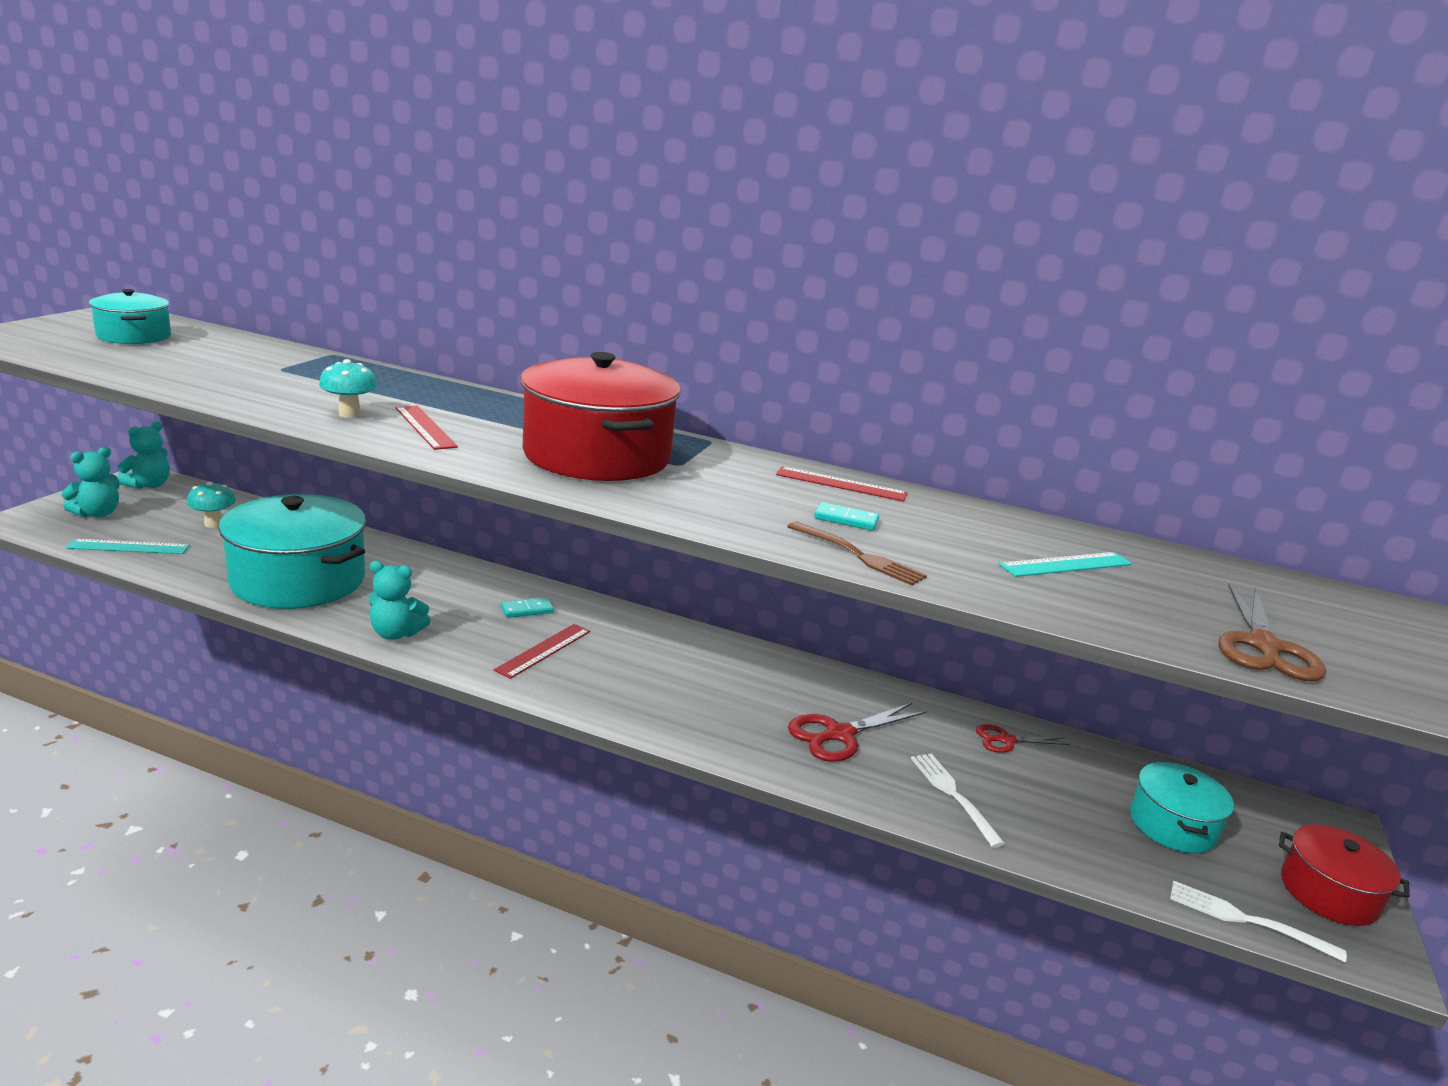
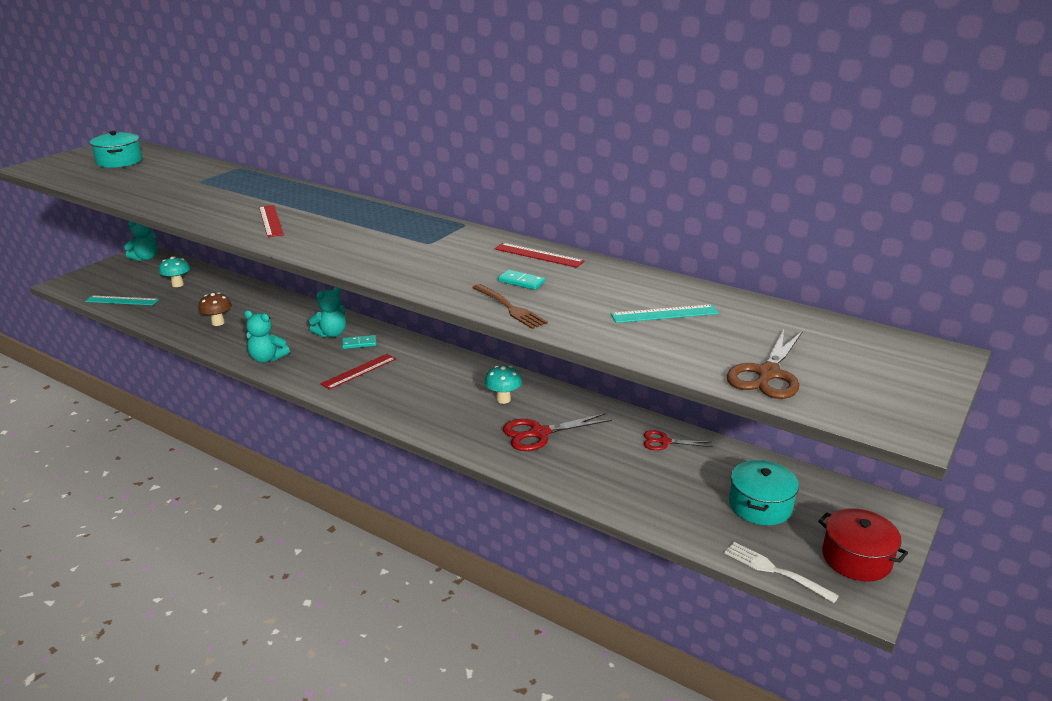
camera: 15 degrees right, 5 degrees up
(97, 514) = (110, 278): turquoise teddy bear -> turquoise teddy bear (331, 334)
(298, 580) = (218, 323): turquoise pot -> brown mushroom
(349, 414) = (227, 213): turquoise mushroom -> turquoise mushroom (503, 399)
(597, 456) = (374, 238): red pot -> none
(953, 795) = (601, 477): white fork -> none

